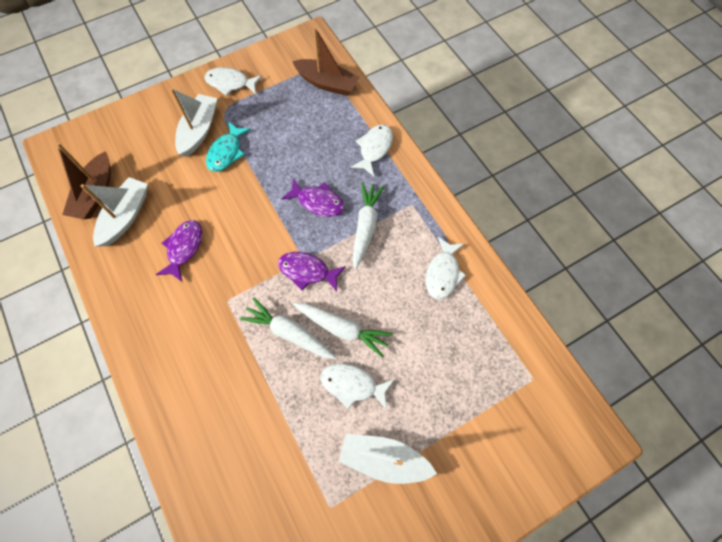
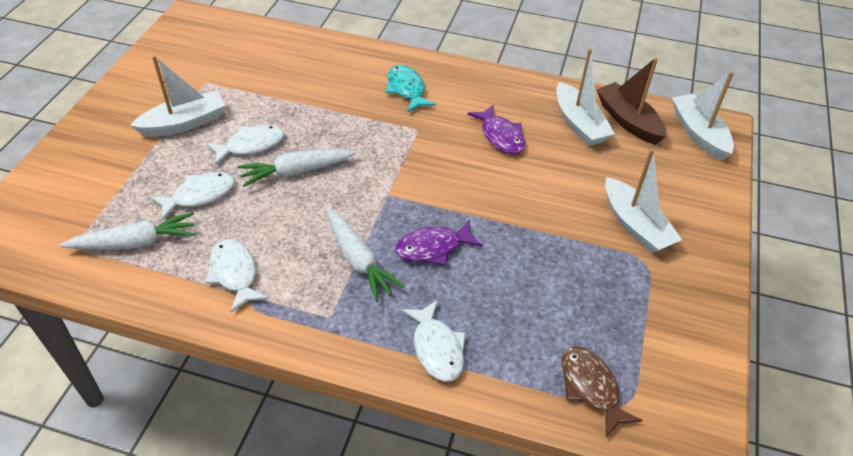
camera: 135 degrees right, 20 degrees down
(75, 151) = (699, 134): none -> white boat
(226, 152) = (580, 226): turquoise fish -> turquoise fish (407, 89)
(230, 83) = (686, 296): white fish -> white fish (199, 195)
(289, 332) = (340, 142): white carrot -> white carrot (135, 242)
(307, 271) = (374, 189): purple fish -> none
(327, 83) = (591, 388): brown boat -> brown fish

